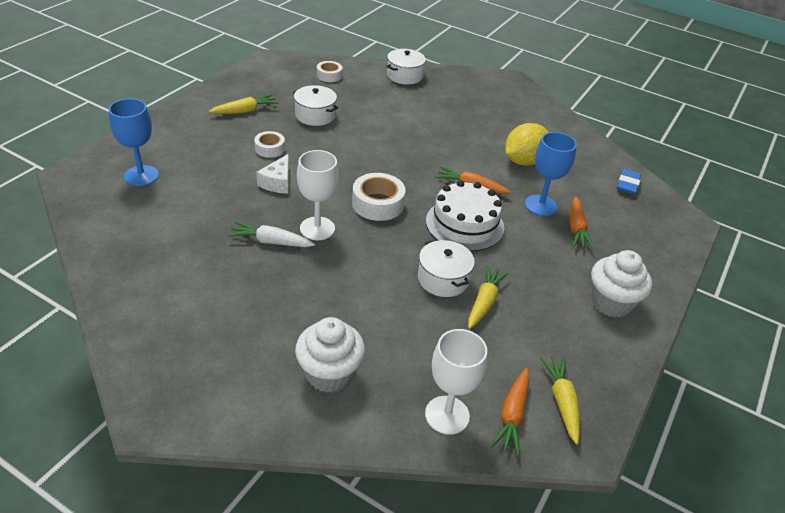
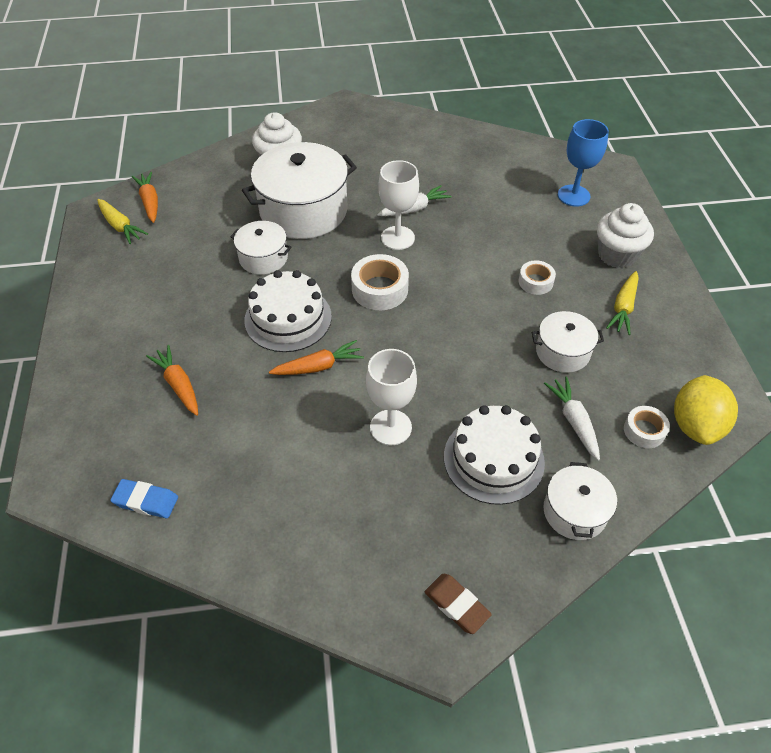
camera: 145 degrees right, 10 degrees up
(277, 182) = (480, 255): white cheese -> none
(356, 94) = (573, 421): none -> white carrot
(364, 301) = (303, 210): none -> white pot
(417, 105) = (493, 459): none -> white cake
(447, 415) = (191, 181): white goblet -> white goblet (390, 427)
(484, 302) = (218, 259): yellow carrot -> none
(493, 83) = (457, 605): none -> brown eraser
(523, 161) = (292, 449): yellow lemon -> yellow lemon (695, 425)
(540, 205) = (232, 391): blue goblet -> none
(611, 303) = (110, 321): white cupcake -> white cupcake (617, 255)
(627, 184) = (146, 501): blue eraser -> blue eraser turned 60 degrees counterclockwise

